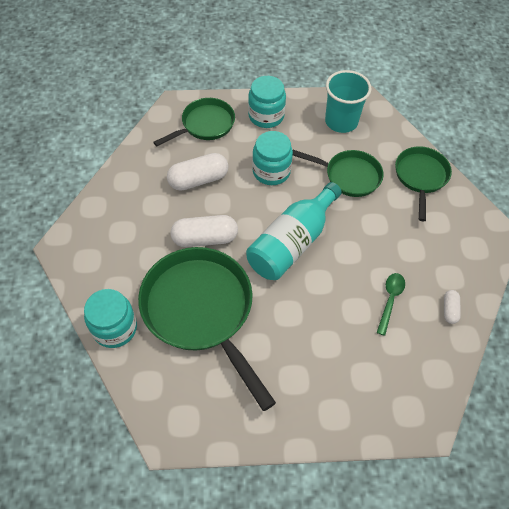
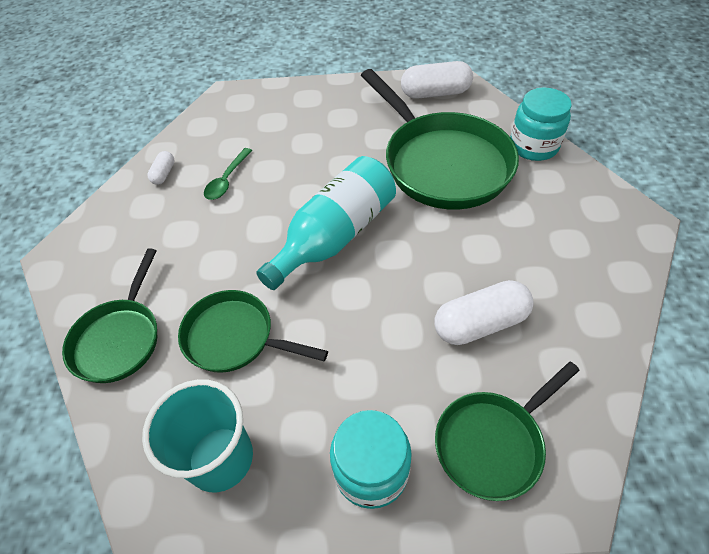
camera: 175 degrees left, 5 degrees down
(205, 238) = (452, 237): white capsule -> white capsule (435, 93)
(271, 171) = (361, 342): turquoise jar -> none

